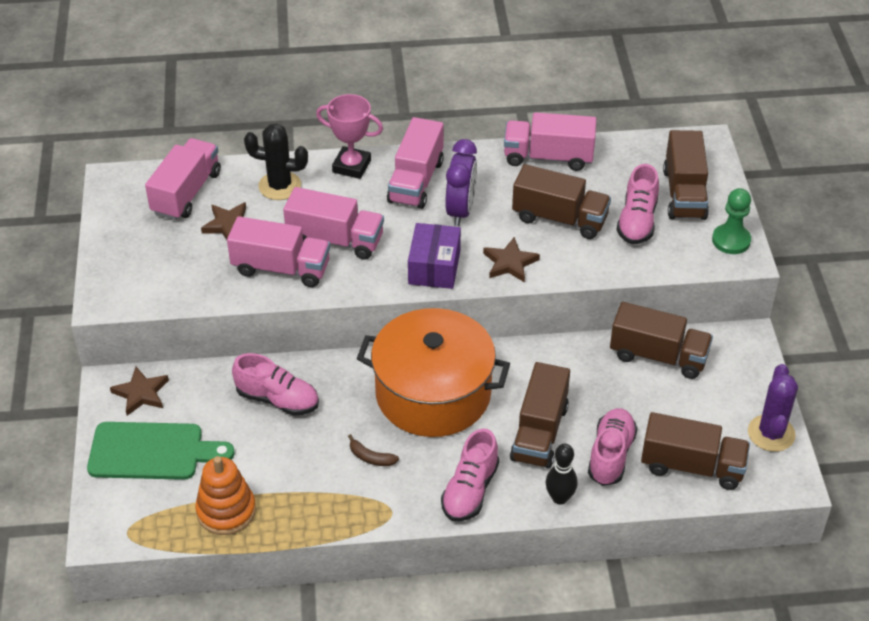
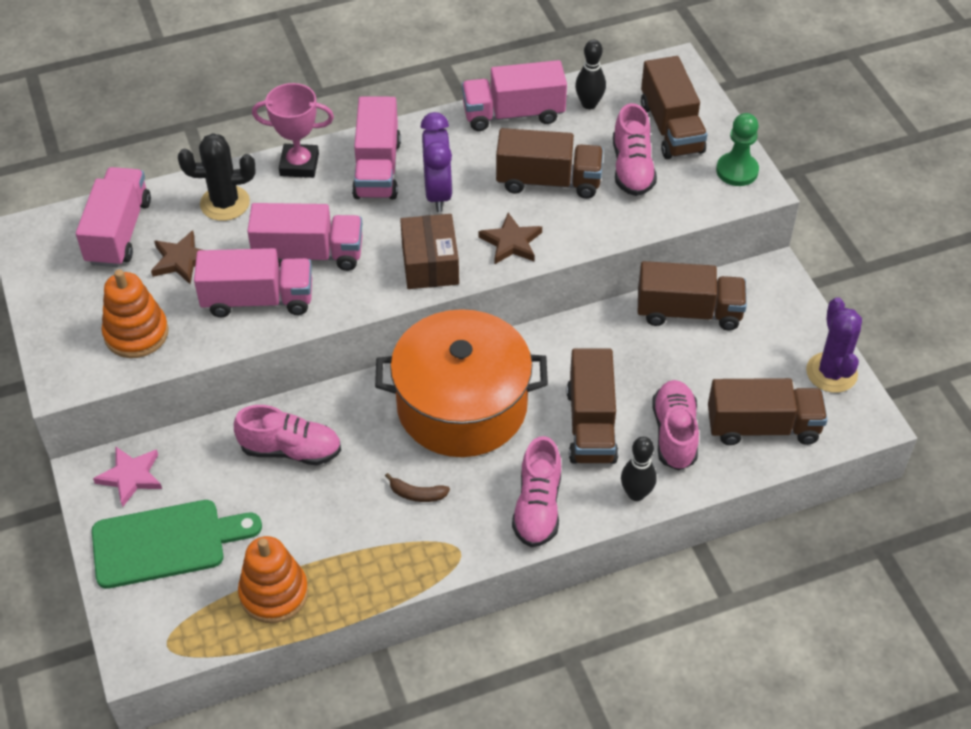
camera: 15 degrees left, 5 degrees up
(141, 393) = (131, 477): brown star -> pink star
(174, 276) = (136, 333): none -> orange stacking toy
(434, 267) = (430, 264): purple box -> brown box
(618, 160) = (589, 104): none -> black bowling pin

